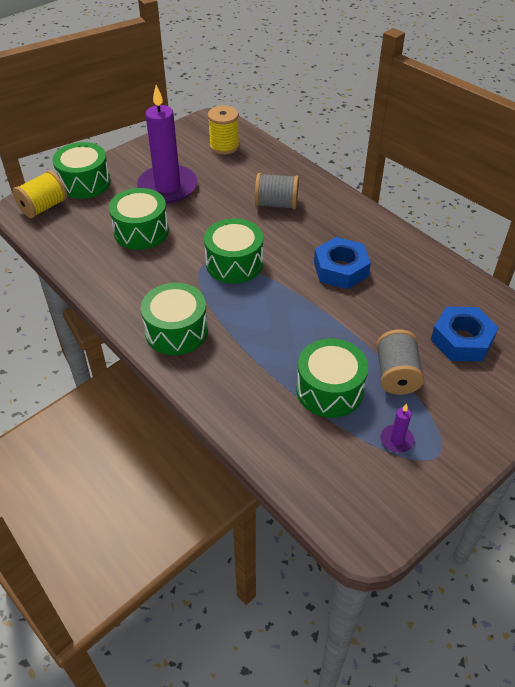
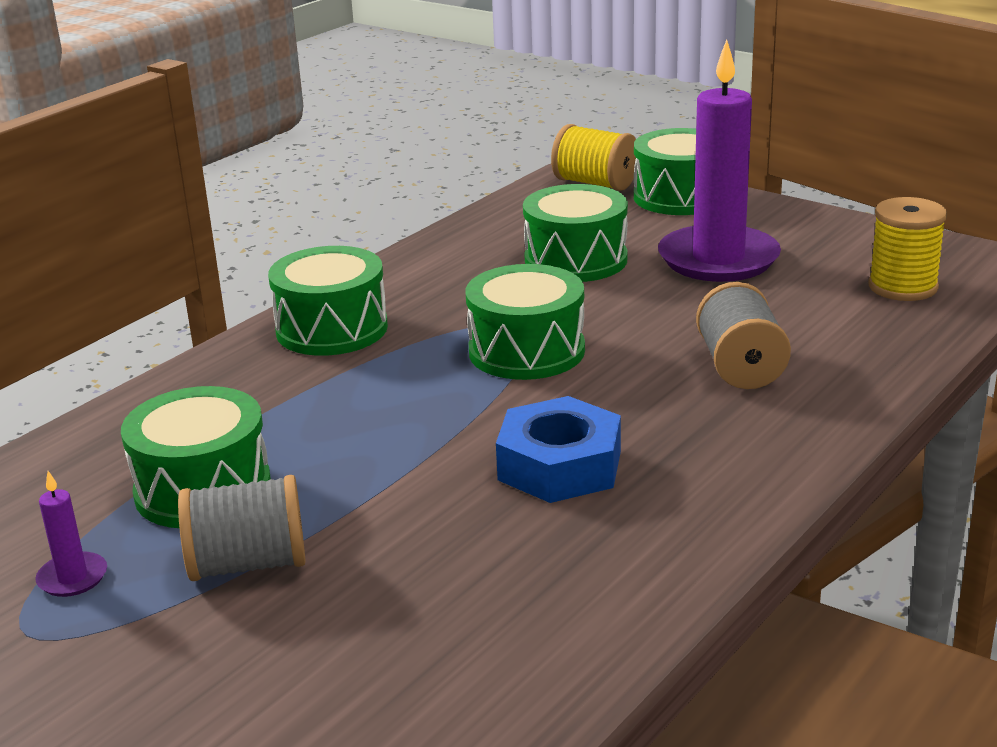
camera: 80 degrees right, 20 degrees down
(462, 340) = (369, 653): blue nut -> none

